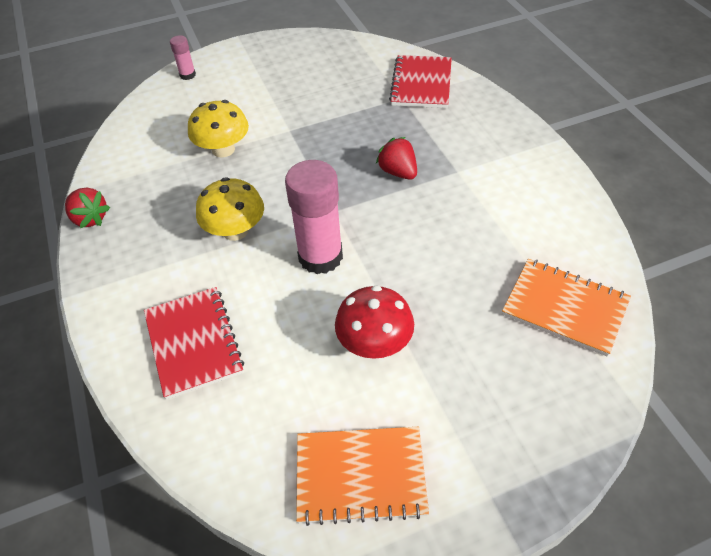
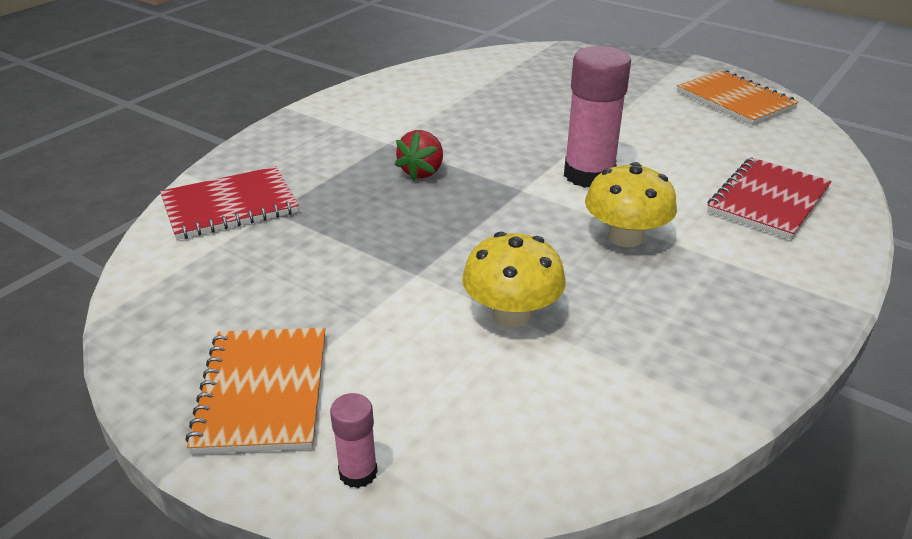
camera: 125 degrees left, 15 degrees down
(90, 218) = (767, 367): red strawberry -> none
(374, 343) = (636, 124): red mushroom -> none
(565, 308) = (504, 70): orange notebook -> orange notebook (263, 391)

